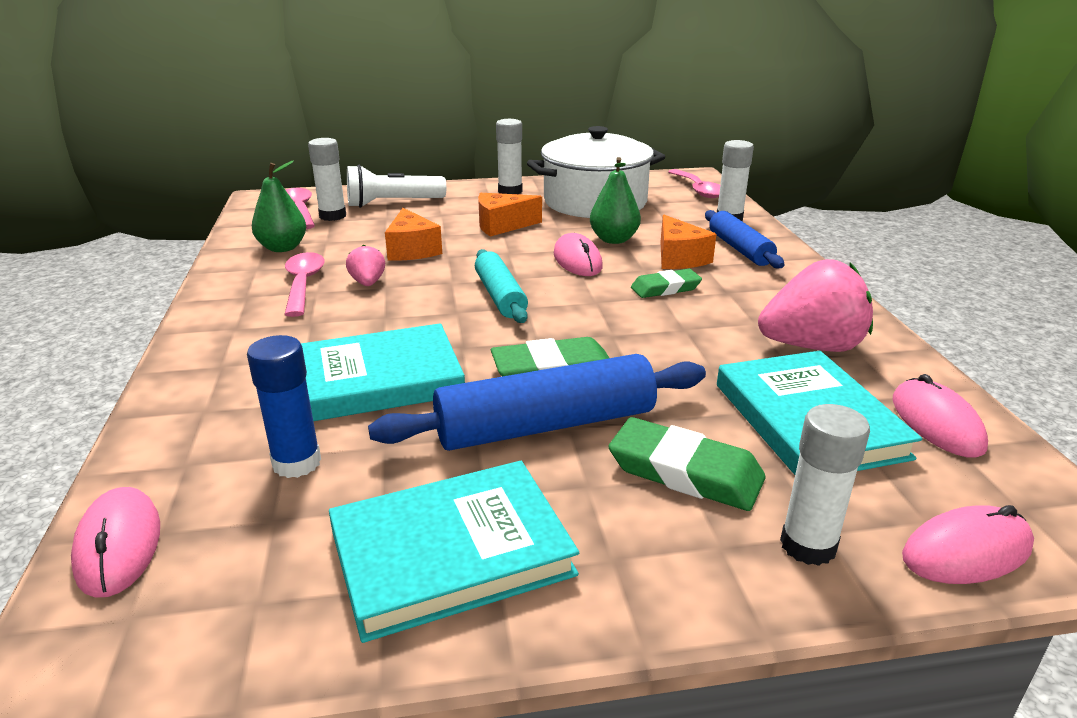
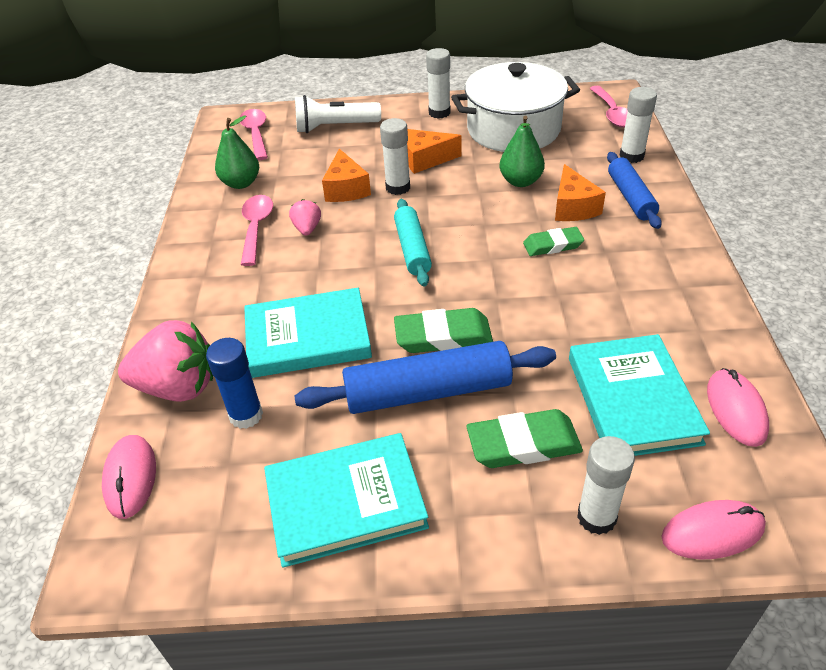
camera: 10 degrees right, 15 degrees up
(332, 216) = (283, 143): white glue stick -> white glue stick (398, 187)
(577, 260) = (484, 207): pink mouse -> none
(685, 472) = (523, 444): green eraser -> green eraser turned 45 degrees counterclockwise
(811, 346) = (659, 320): pink strawberry -> pink strawberry (178, 387)

